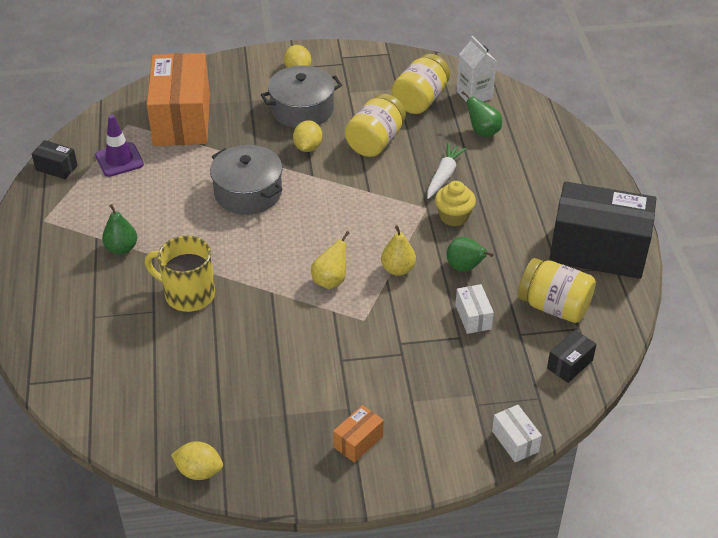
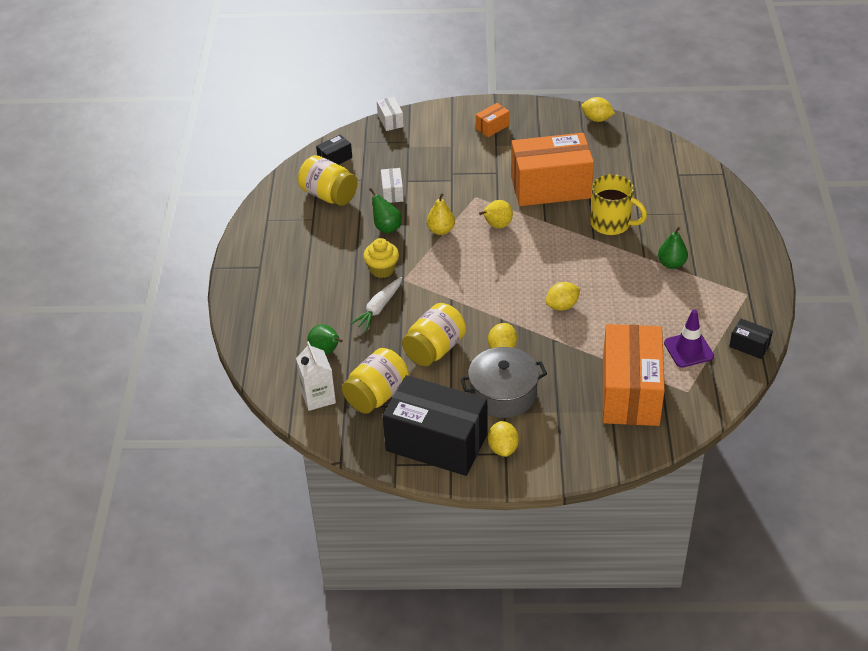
camera: 170 degrees left, 0 degrees up
(248, 192) = (562, 306): grey pot -> yellow lemon
(266, 342) = (550, 187): none -> orange box
(598, 250) = (274, 233): black box -> black box (436, 443)

